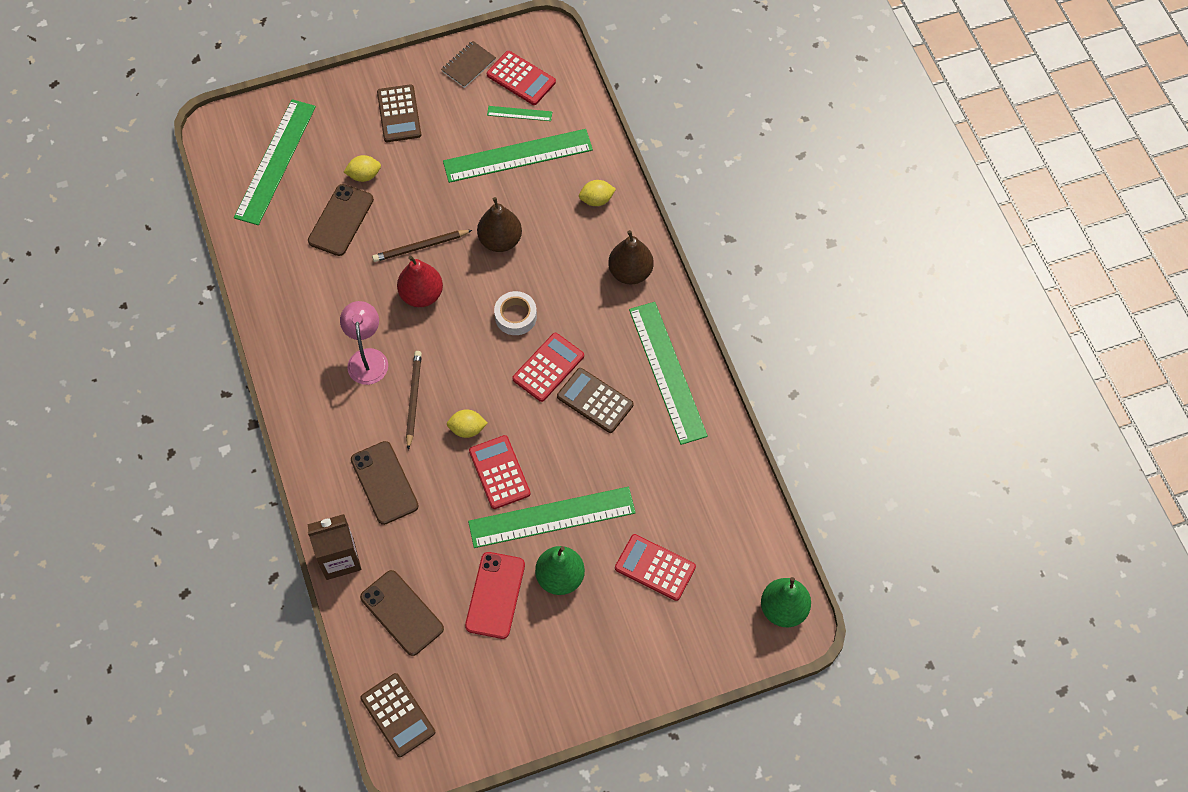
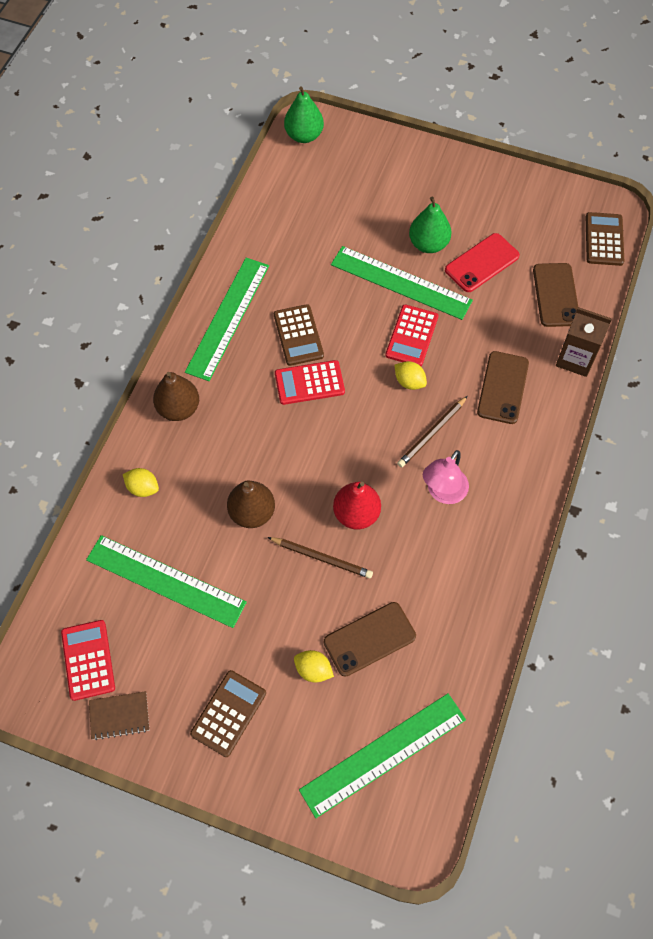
camera: 140 degrees left, 0 degrees up
(515, 316) = (298, 439): white tape -> none
(519, 113) = (124, 623): green ruler -> none
(655, 568) = (360, 208): red calculator -> none

